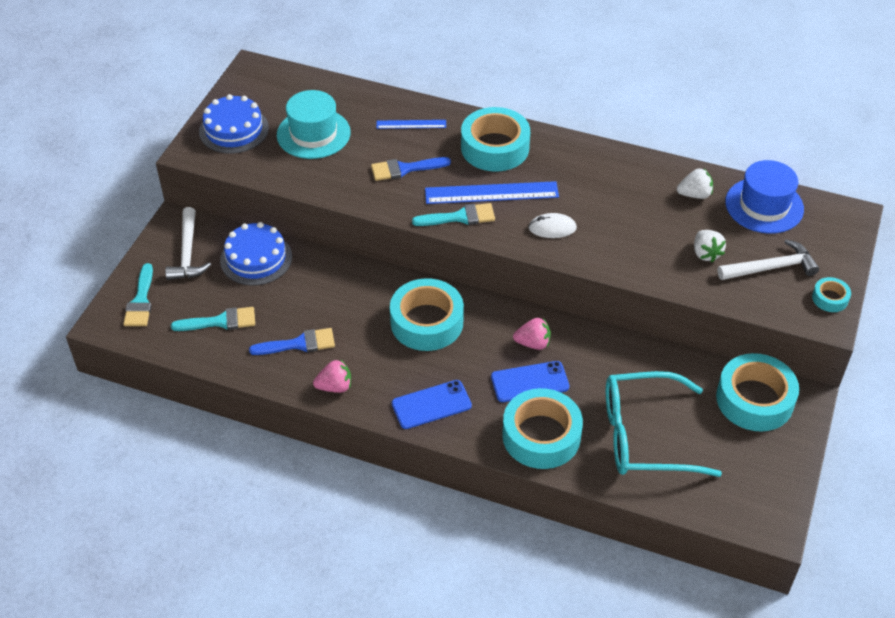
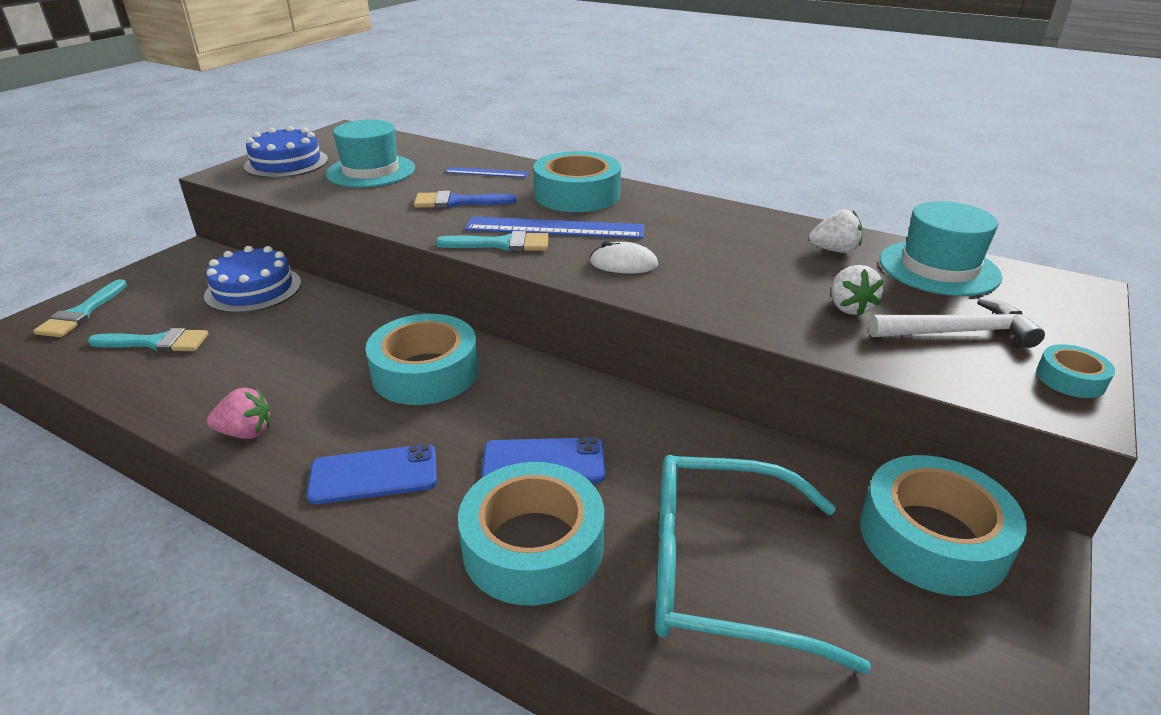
camera: 10 degrees right, 15 degrees down
(188, 253) = (179, 277): white hammer -> none
(299, 344) = (236, 377): blue brush -> none
(533, 343) = (567, 413): pink strawberry -> none
(764, 205) = (938, 268): blue hat -> turquoise hat

